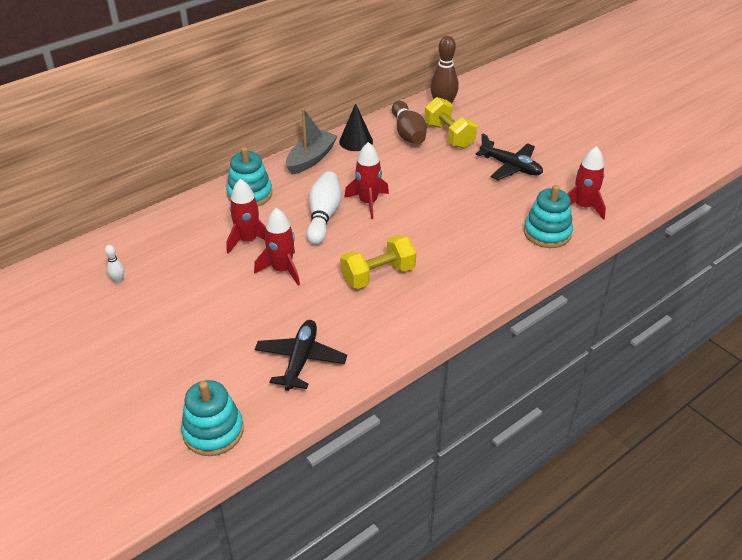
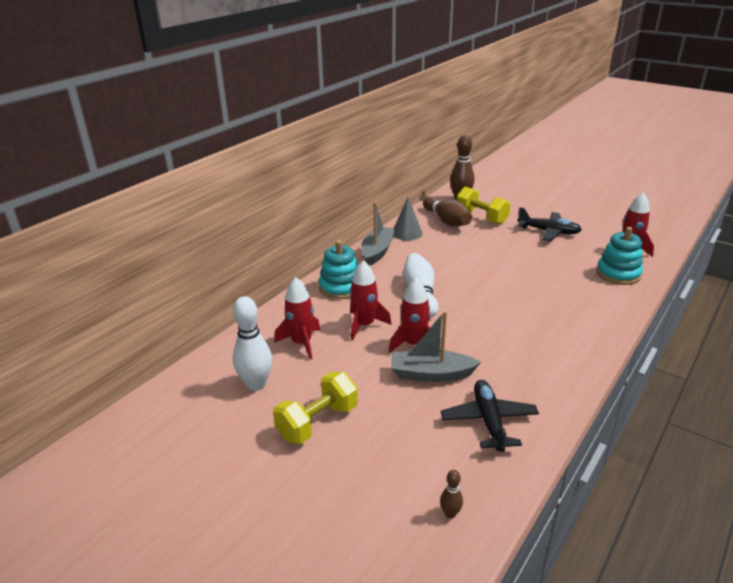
camera: 15 degrees left, 10 degrees down
(118, 280) = (256, 384): white bowling pin -> white bowling pin, size x2.14
(213, 431) = (450, 513): turquoise stacking toy -> brown bowling pin
(278, 303) = (431, 374): none -> grey boat
(356, 141) = (407, 233): black cone -> grey cone
(368, 202) = (452, 276): red rocket -> red rocket (301, 343)
(378, 275) = (504, 332): yellow dumbbell -> yellow dumbbell (318, 422)

